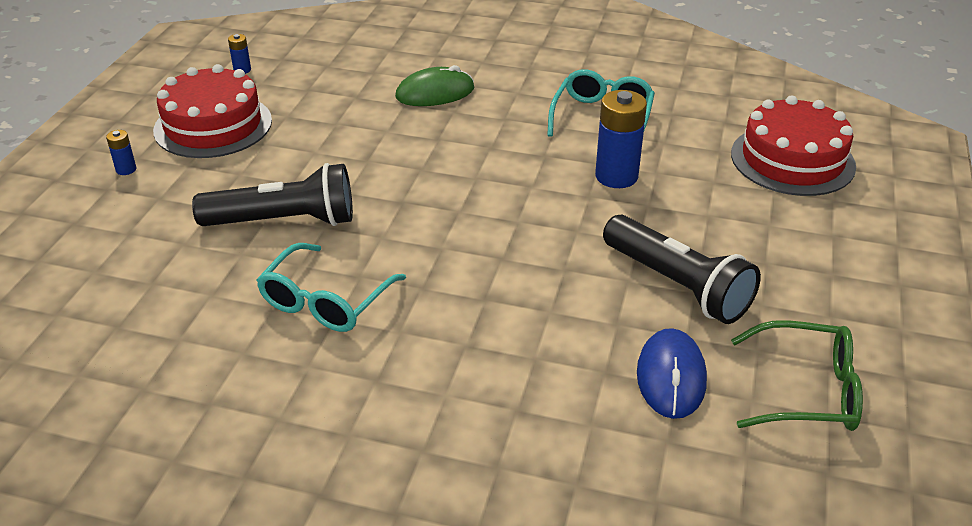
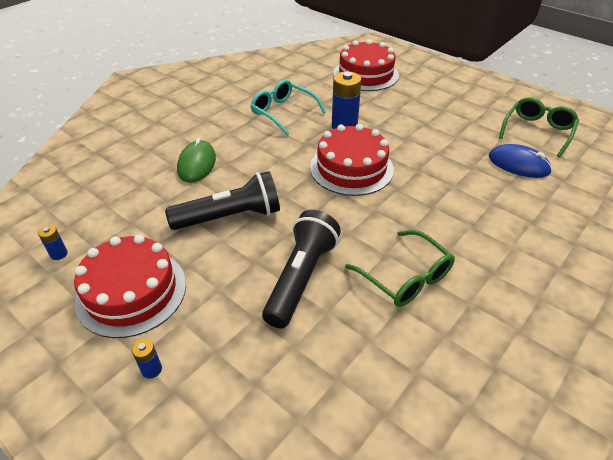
camera: 65 degrees left, 5 degrees up
(325, 301) = (405, 277): turquoise glasses -> green glasses
(518, 207) = (351, 168): none -> red cake
(677, 285) = (449, 139): black flashlight -> black flashlight (230, 217)

